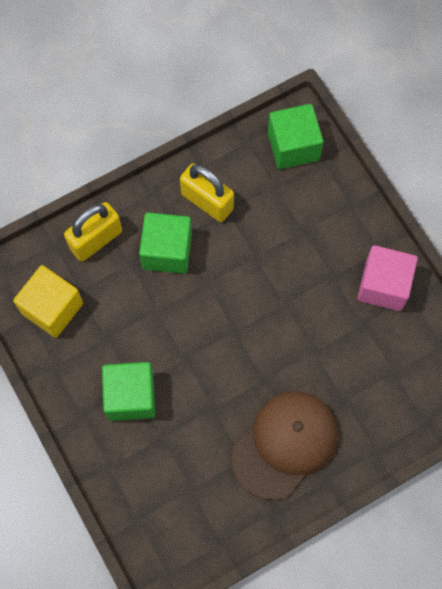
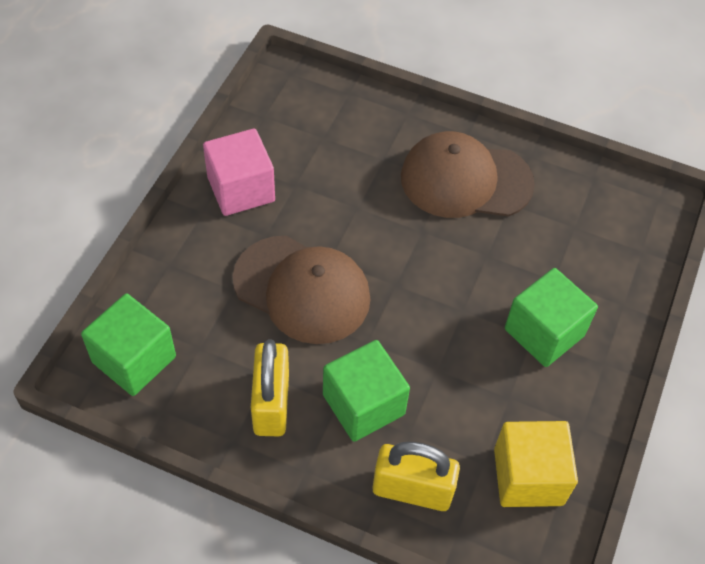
camera: 130 degrees left, 15 degrees down
(273, 271) = (302, 289): none -> brown cap

